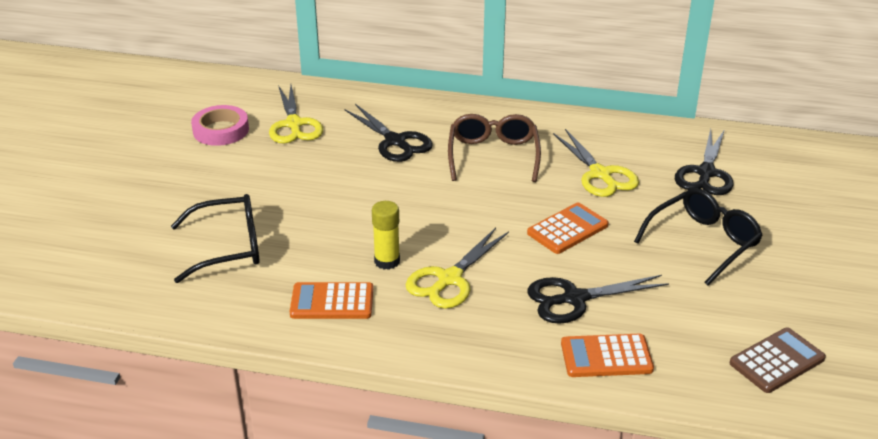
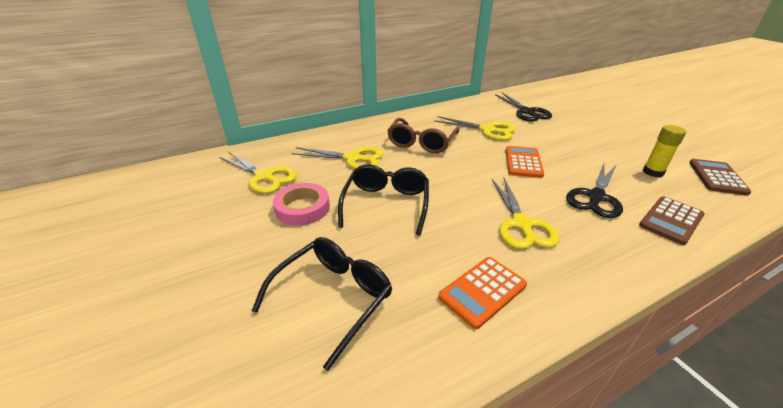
camera: 40 degrees left, 0 degrees up
(221, 130) = (204, 205): pink tape -> pink tape (302, 208)
(387, 261) = (467, 235): yellow glue stick -> yellow glue stick (653, 172)
(395, 141) = (353, 158): black scissors -> yellow scissors
(493, 155) = (421, 143): brown glasses -> brown glasses turned 120 degrees counterclockwise
(606, 357) = (671, 220): orange calculator -> brown calculator
(703, 242) = (584, 140): black glasses -> black glasses (386, 204)

